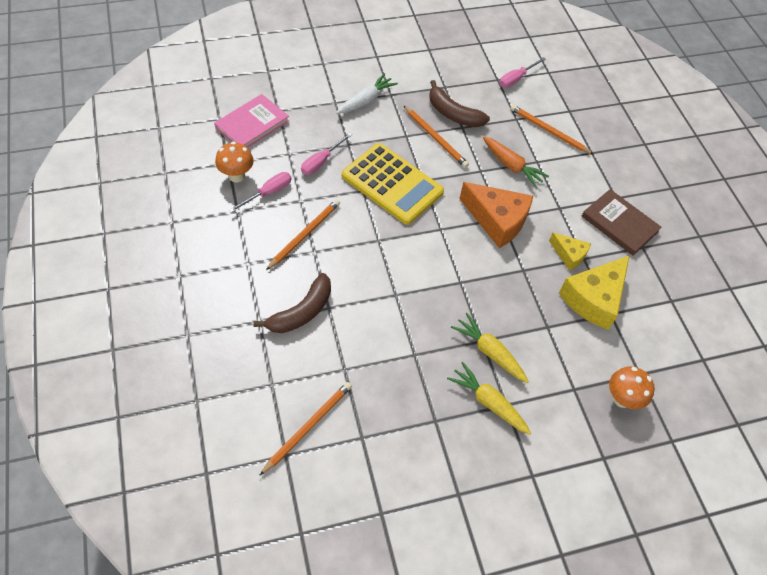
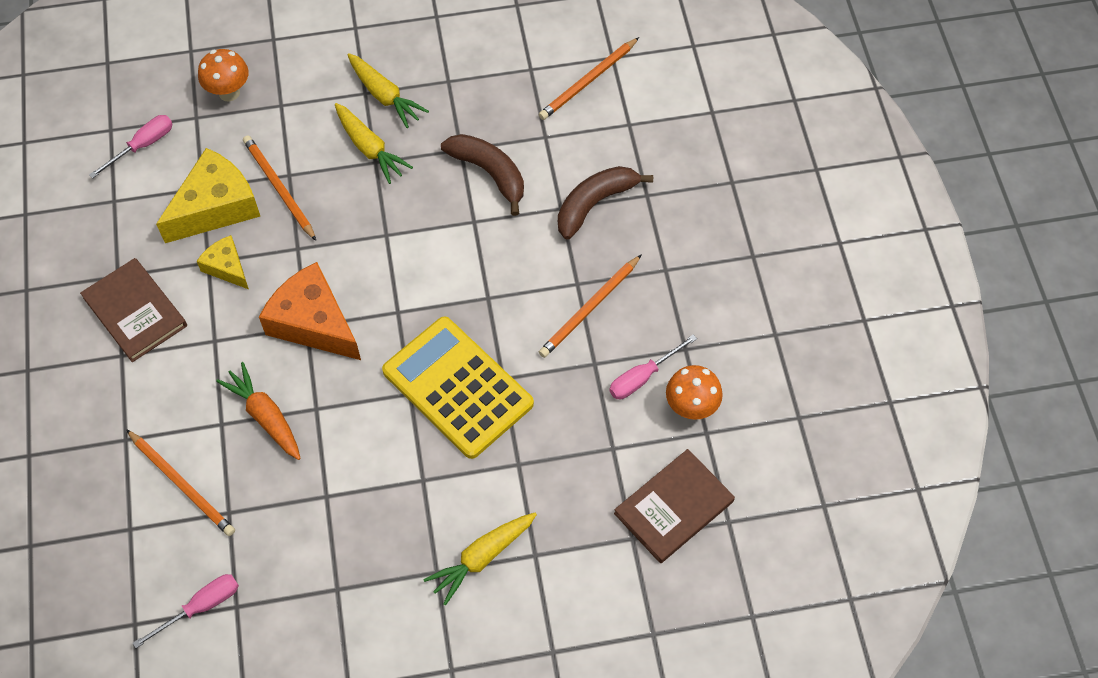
camera: 170 degrees left, 5 degrees up
(252, 124) = (674, 507): pink book -> brown book
(321, 162) = (563, 431): pink screwdriver -> pink screwdriver (143, 146)
(366, 100) = (482, 557): white carrot -> yellow carrot
(435, 138) = (375, 473): orange pencil -> orange pencil (279, 188)
(453, 114) = (335, 525): brown banana -> brown banana (489, 173)

